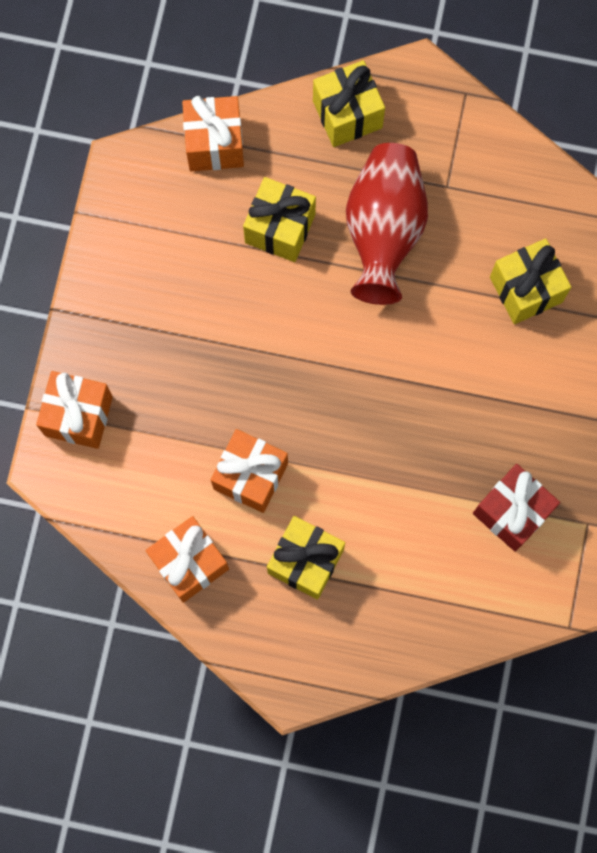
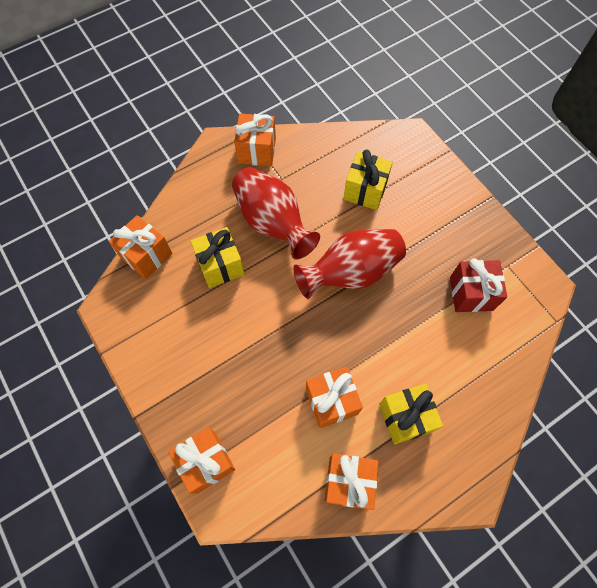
camera: 45 degrees left, 10 degrees down
(347, 114) = (201, 187): yellow gift -> none
(409, 367) = (351, 272): none -> red vase
(454, 125) = (257, 151): none -> orange gift

